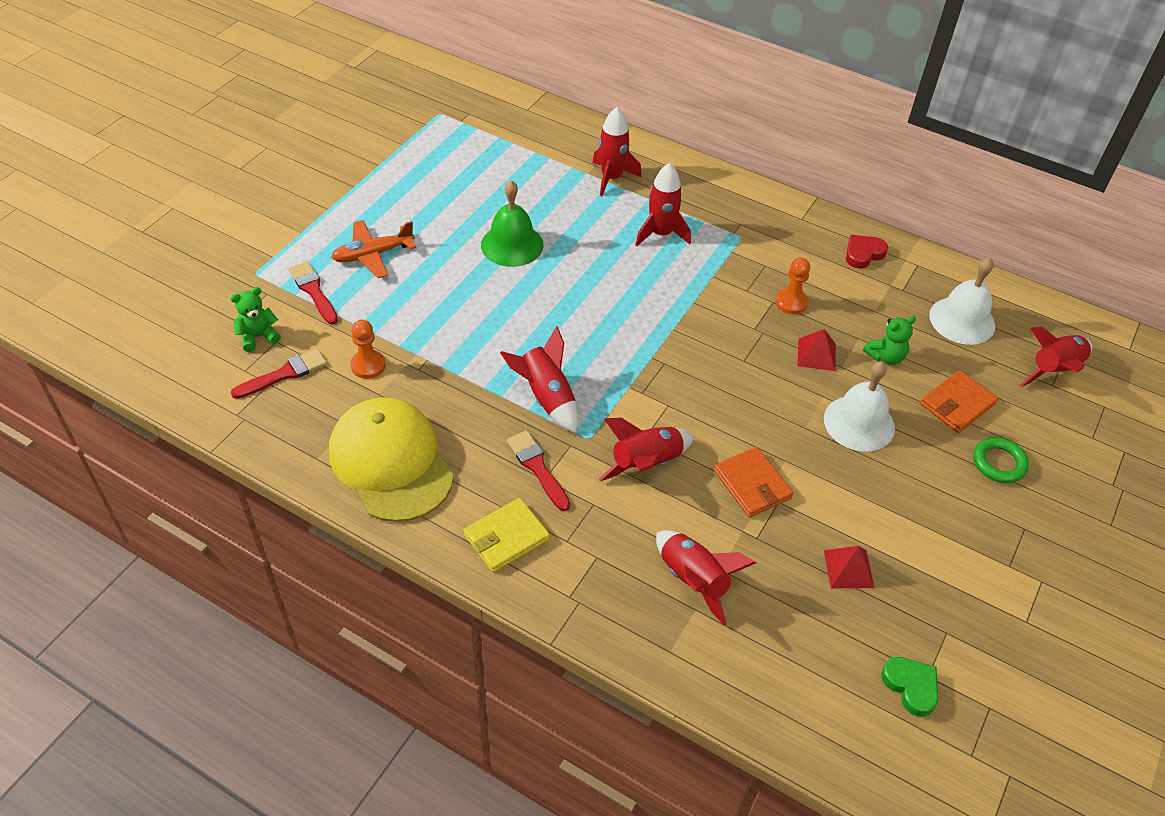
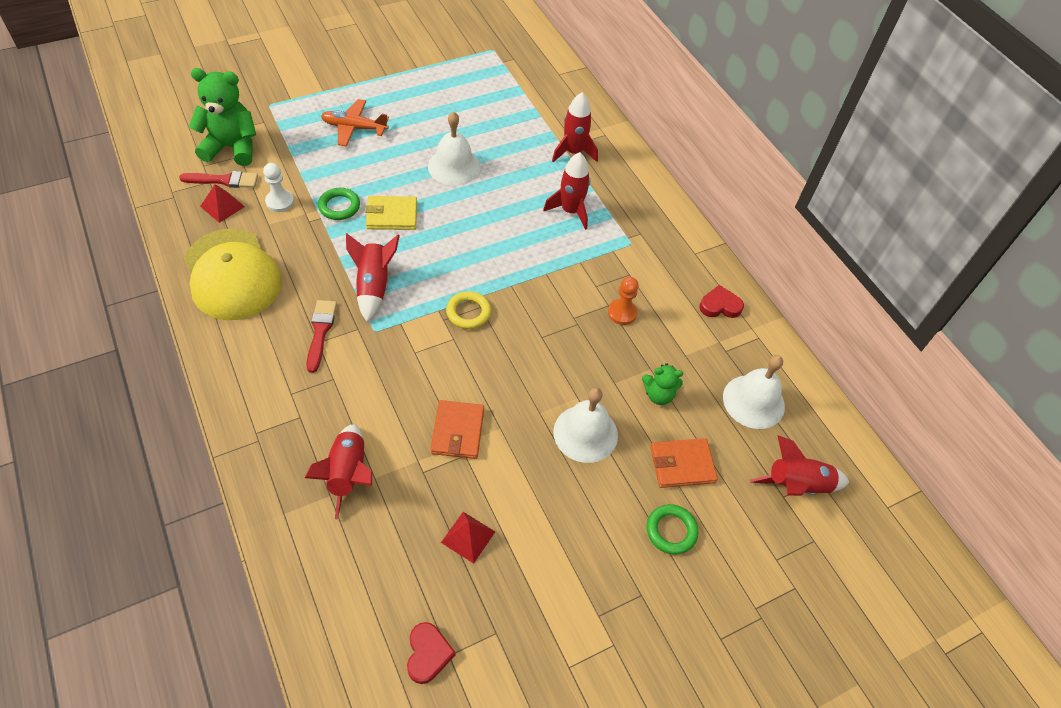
camera: 30 degrees right, 5 degrees up
(258, 336) = (232, 147): green teddy bear -> green teddy bear, size x1.87
(313, 291) = (293, 134): red brush -> none
(368, 365) = (280, 202): orange pawn -> white pawn
(391, 462) = (232, 274): yellow cap -> yellow cap turned 150 degrees clockwise
(435, 339) = (339, 206): none -> green ring
(506, 537) = (255, 367): yellow wallet -> yellow wallet (392, 215)
(512, 245) = (454, 166): green bell -> white bell
(646, 463) = (396, 372): red rocket -> none
(658, 374) = (468, 312): none -> yellow ring
(816, 354) = (603, 363): red pyramid -> red pyramid (222, 206)
(911, 686) = (428, 654): green heart -> red heart

